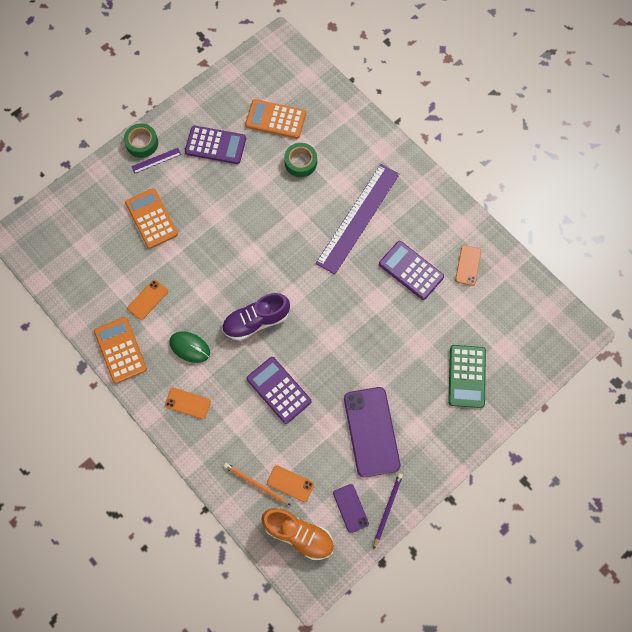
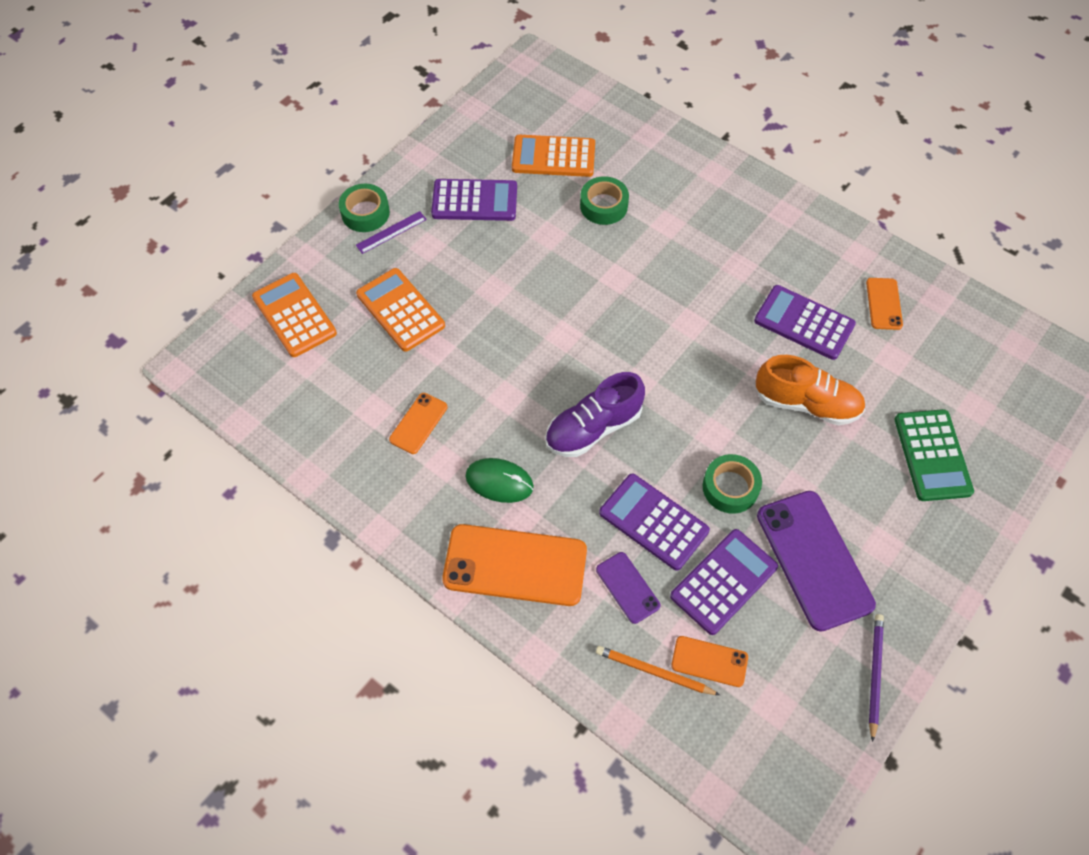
camera: 10 degrees left, 10 degrees down
(120, 350) = (390, 503): orange calculator -> orange calculator (294, 315)
(187, 403) = (515, 565): orange phone -> orange phone, size x1.99
(299, 534) = (745, 740): orange shoe -> orange shoe (806, 403)
(312, 435) = (723, 581): none -> purple calculator
(332, 376) = (730, 487): none -> green tape
(350, 508) = (816, 683): purple phone -> purple phone (628, 587)
(358, 218) = (706, 265): purple ruler -> none

